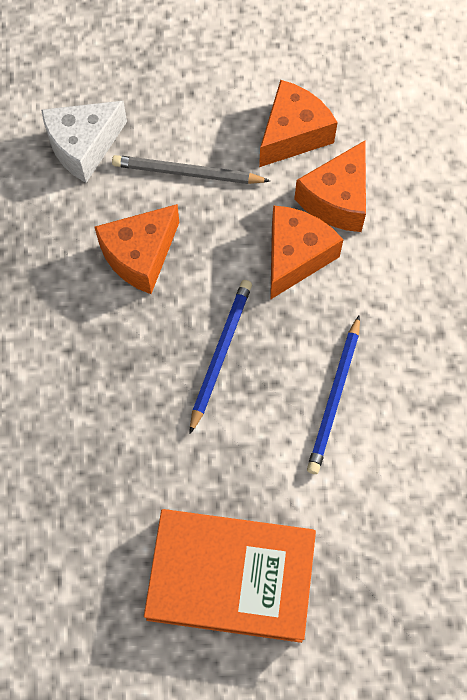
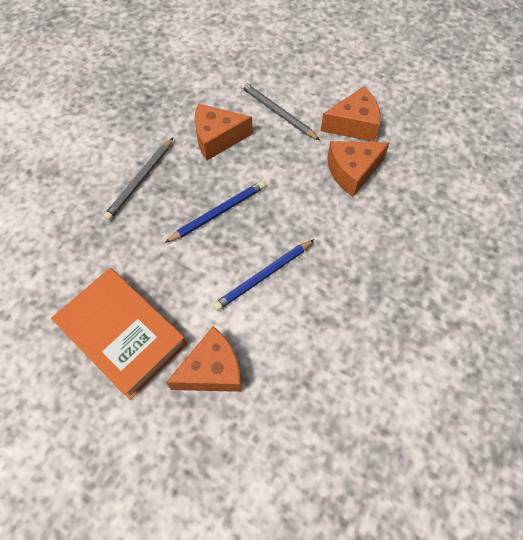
camera: 35 degrees right, 5 degrees down
(83, 146) = (233, 71): white cheese -> none
(89, 374) = (140, 180): none -> grey pencil
(295, 256) = (303, 188): orange cheese -> orange cheese (212, 370)

